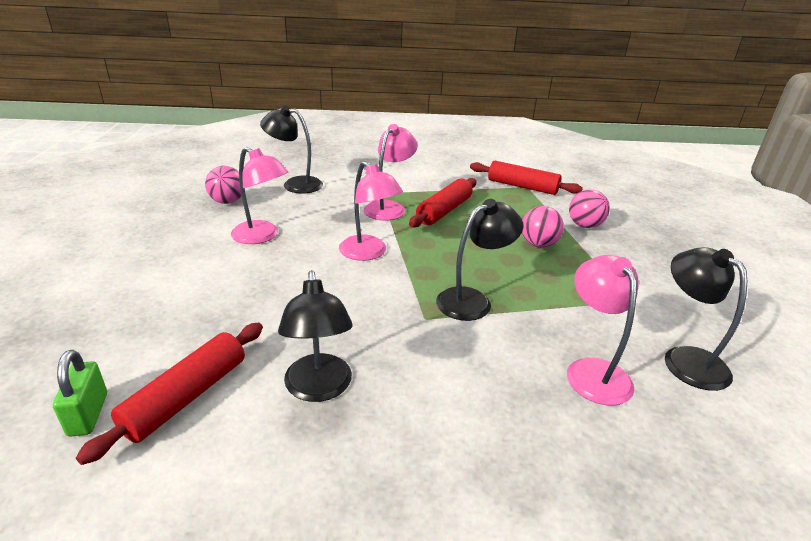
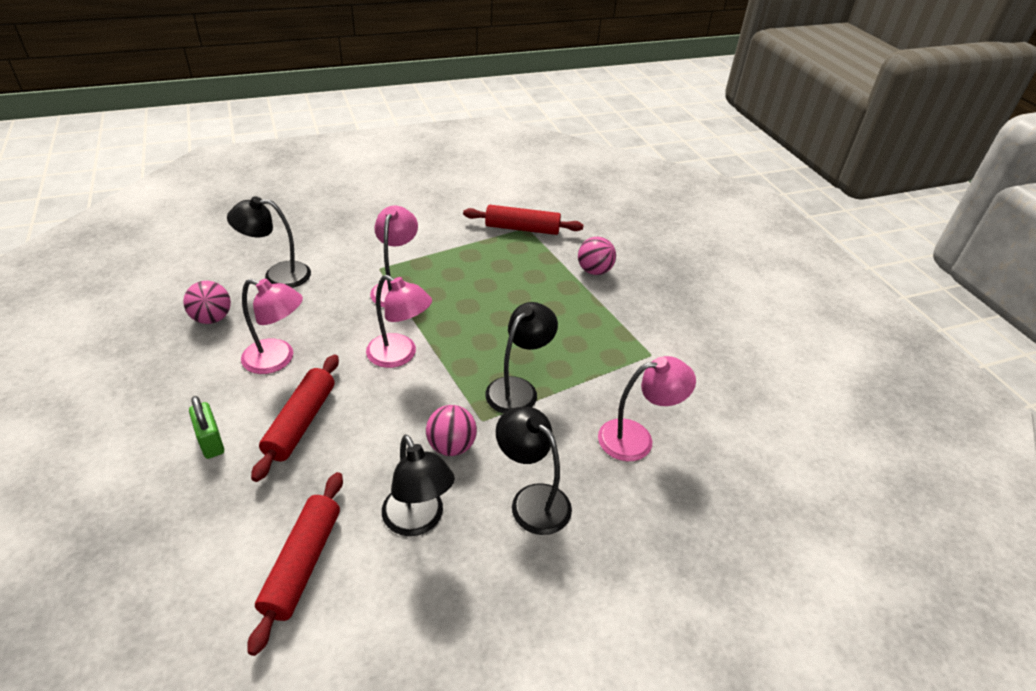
camera: 20 degrees left, 10 degrees up
(88, 414) = (220, 608): green padlock -> green padlock (211, 441)
(444, 211) = (455, 280): red rolling pin -> red rolling pin (301, 422)
(538, 244) = (558, 305): pink ball -> pink ball (451, 446)
(592, 371) = (636, 438): pink lamp -> pink lamp turned 105 degrees clockwise
(685, 359) = (704, 406): black lamp -> black lamp (532, 500)

